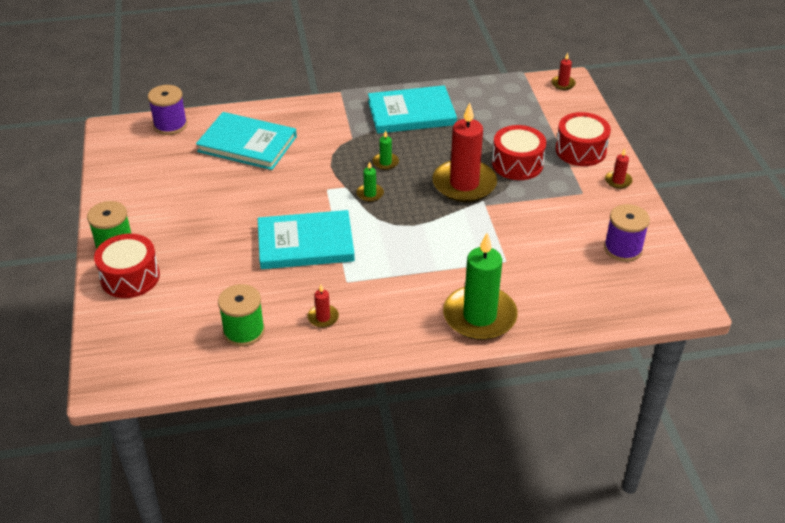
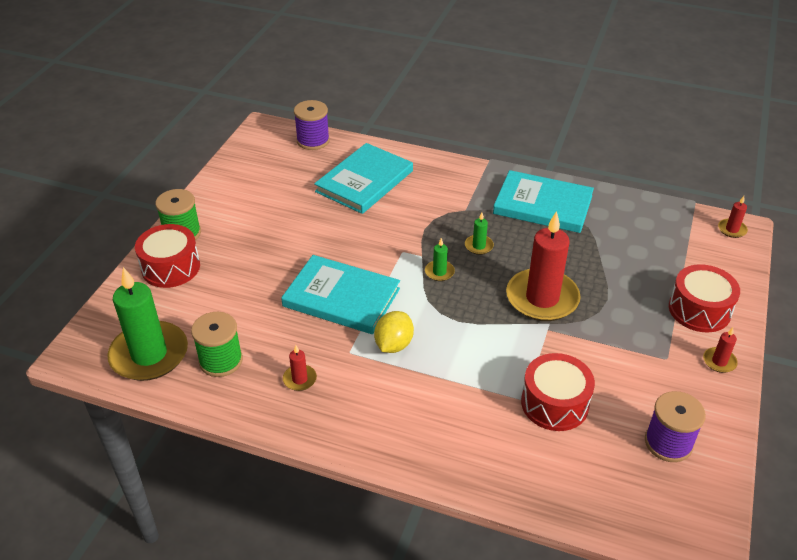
camera: 30 degrees right, 0 degrees up
(247, 144) = (364, 181): turquoise book -> turquoise book turned 75 degrees clockwise
(377, 262) = (393, 344): none -> yellow lemon
(479, 316) = (451, 448): green candle -> green candle (149, 354)
(517, 164) = (616, 298): red drum -> red drum (554, 403)

